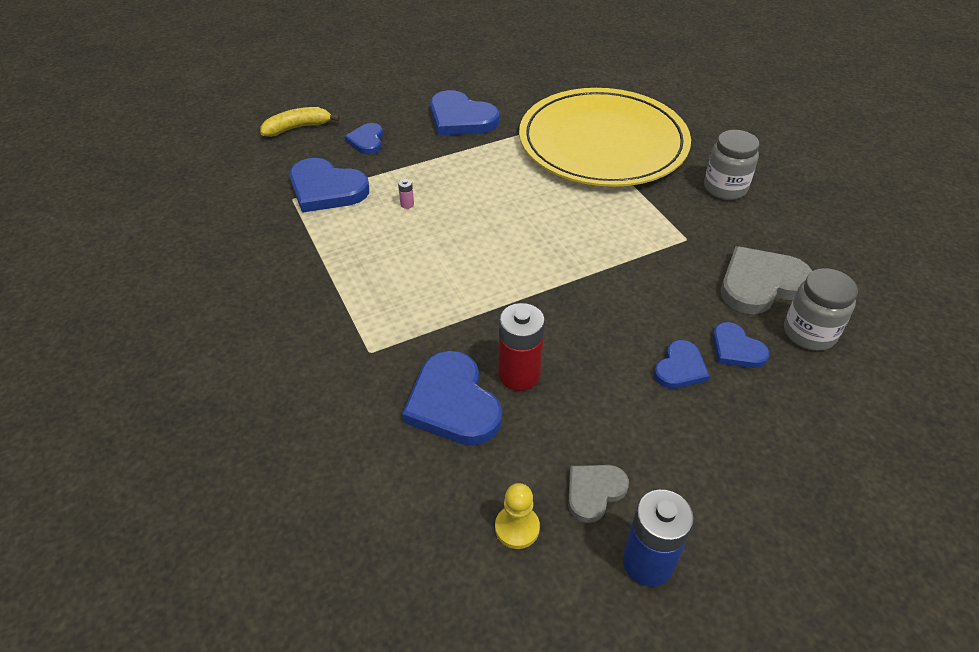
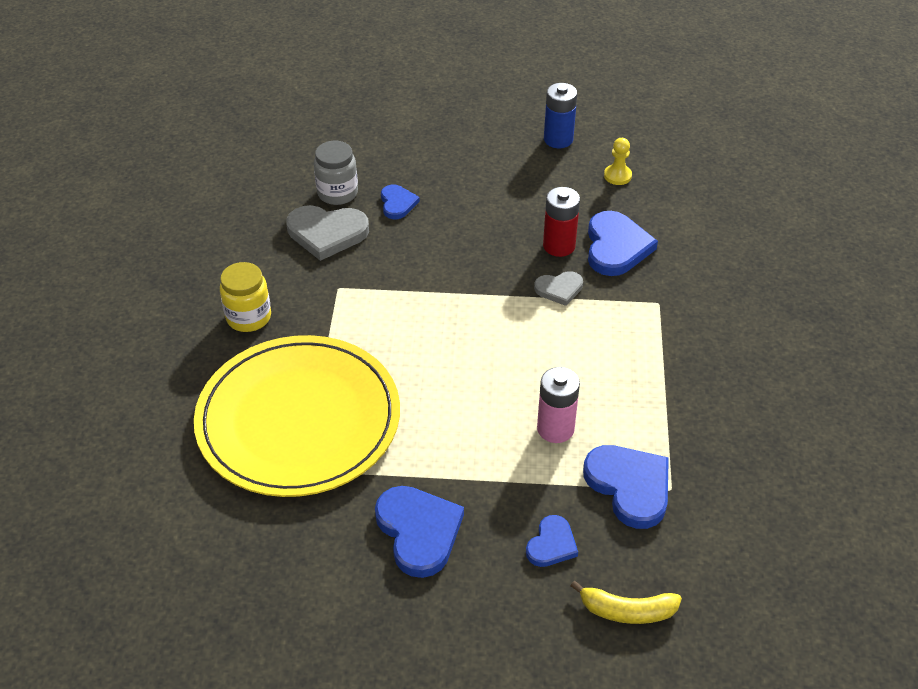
camera: 150 degrees left, 0 degrees up
(407, 204) = (555, 429): pink battery -> pink battery, size x2.48
(594, 492) = (561, 173): grey heart -> grey heart (559, 289)
(680, 368) = (447, 208): blue heart -> none
(725, 188) = (248, 317): grey jar -> yellow jar

